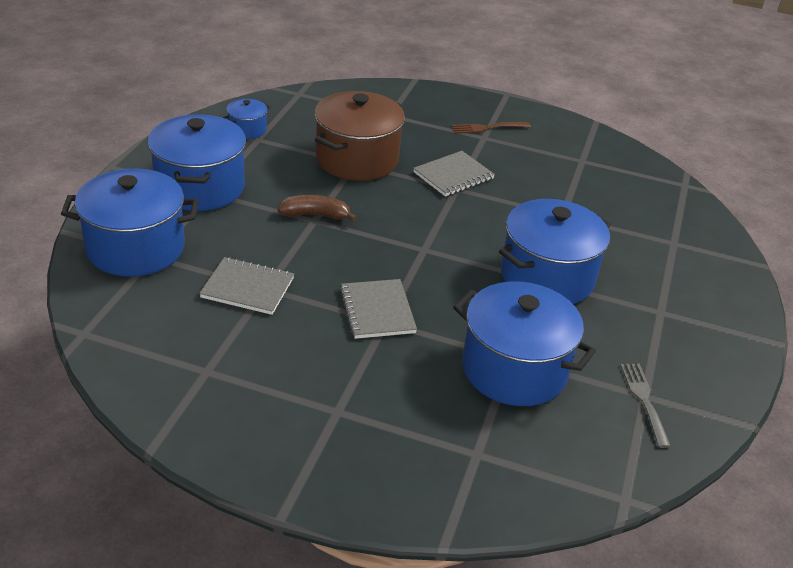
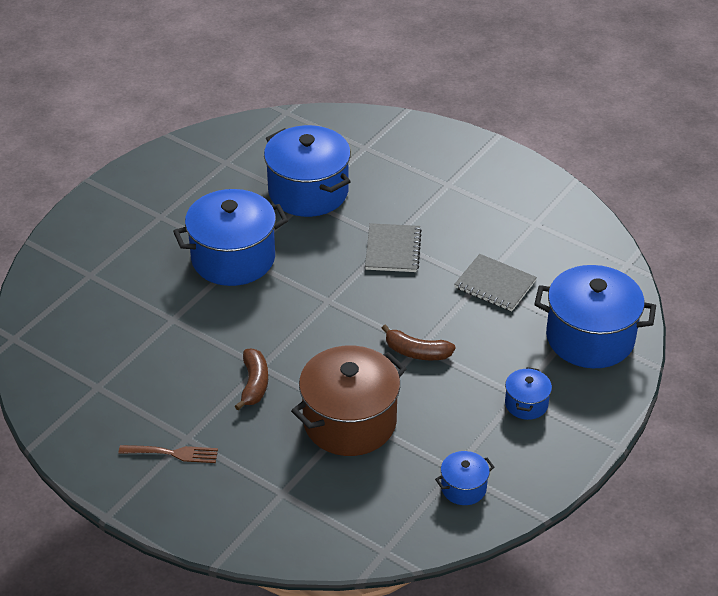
camera: 160 degrees left, 5 degrees up
(200, 187) = (526, 404): blue pot -> blue pot, size x0.47
(453, 176) = (254, 384): grey notebook -> brown banana
(644, 400) = (228, 159): grey fork -> none

